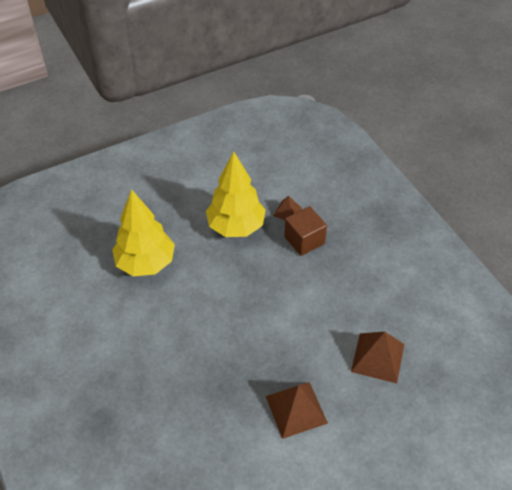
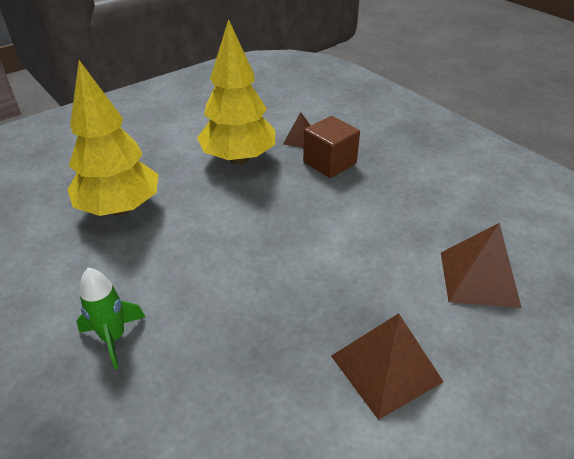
camera: 10 degrees left, 10 degrees down
(138, 364) = (114, 338): none -> green rocket

